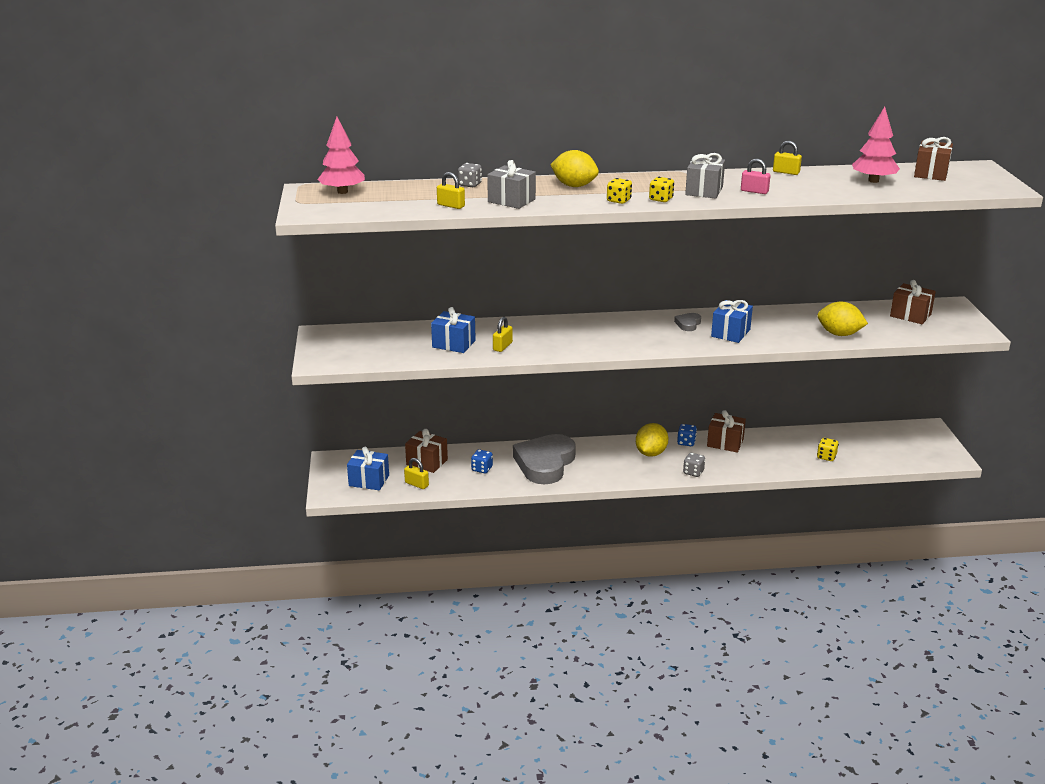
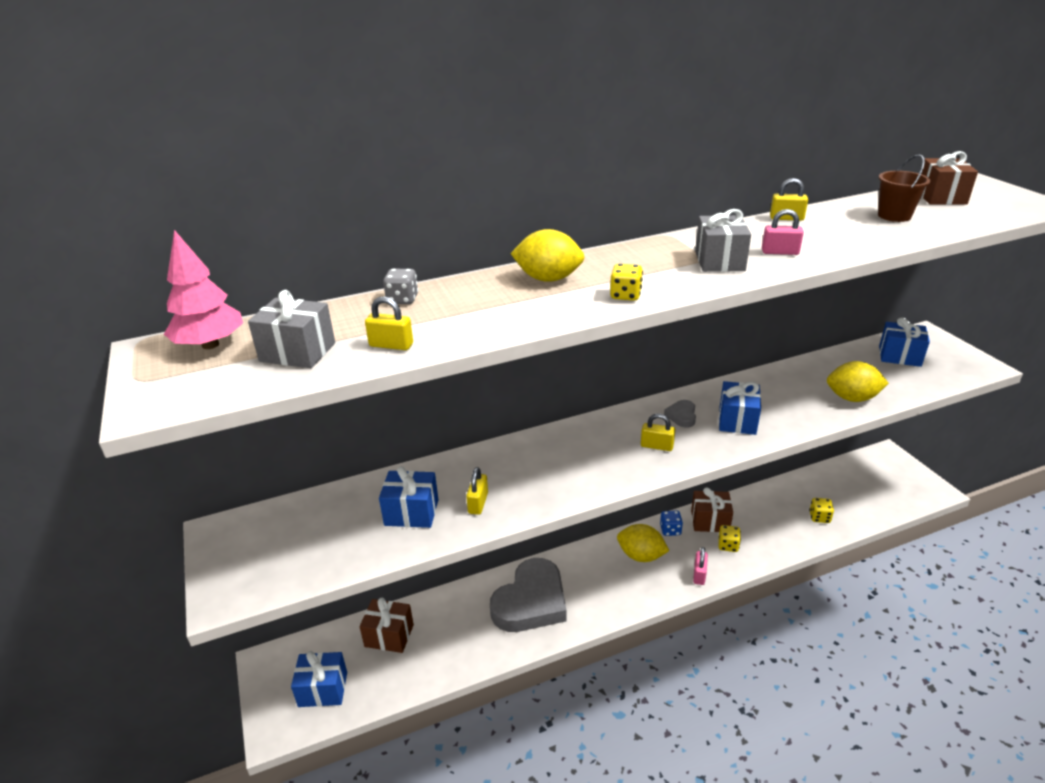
camera: 15 degrees left, 5 degrees up
(416, 484) = (387, 680): yellow padlock -> yellow padlock (657, 446)
(482, 469) = (460, 630): blue dice -> none
(511, 200) = (477, 320): grey gift -> grey gift (297, 352)
(545, 463) = (531, 602): grey heart -> grey heart turned 150 degrees counterclockwise
(651, 453) = (641, 556): yellow lemon -> yellow lemon turned 75 degrees counterclockwise
(661, 199) = (678, 284): yellow dice -> yellow dice (728, 545)
(693, 472) = (699, 574): grey dice -> pink padlock
(873, 181) = (894, 216): pink tree -> brown bucket
(910, 315) = (899, 356): brown gift -> blue gift

